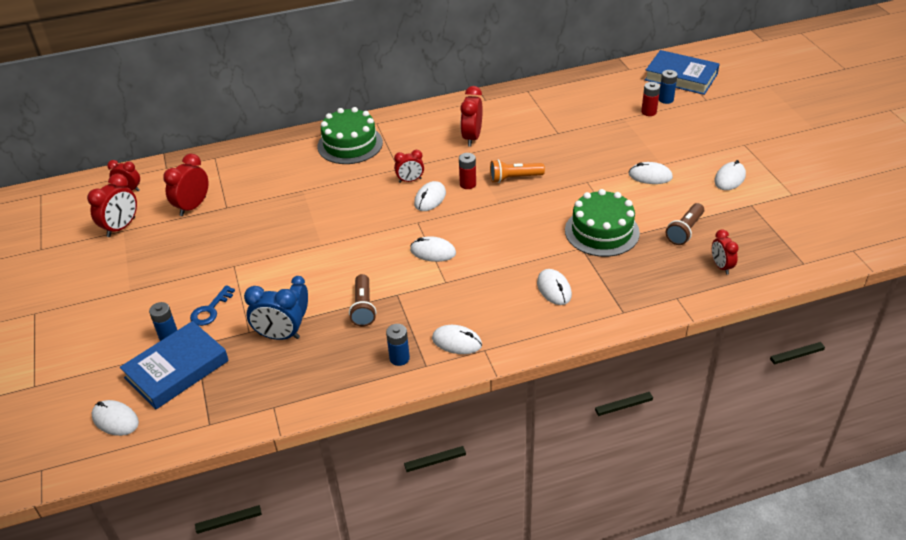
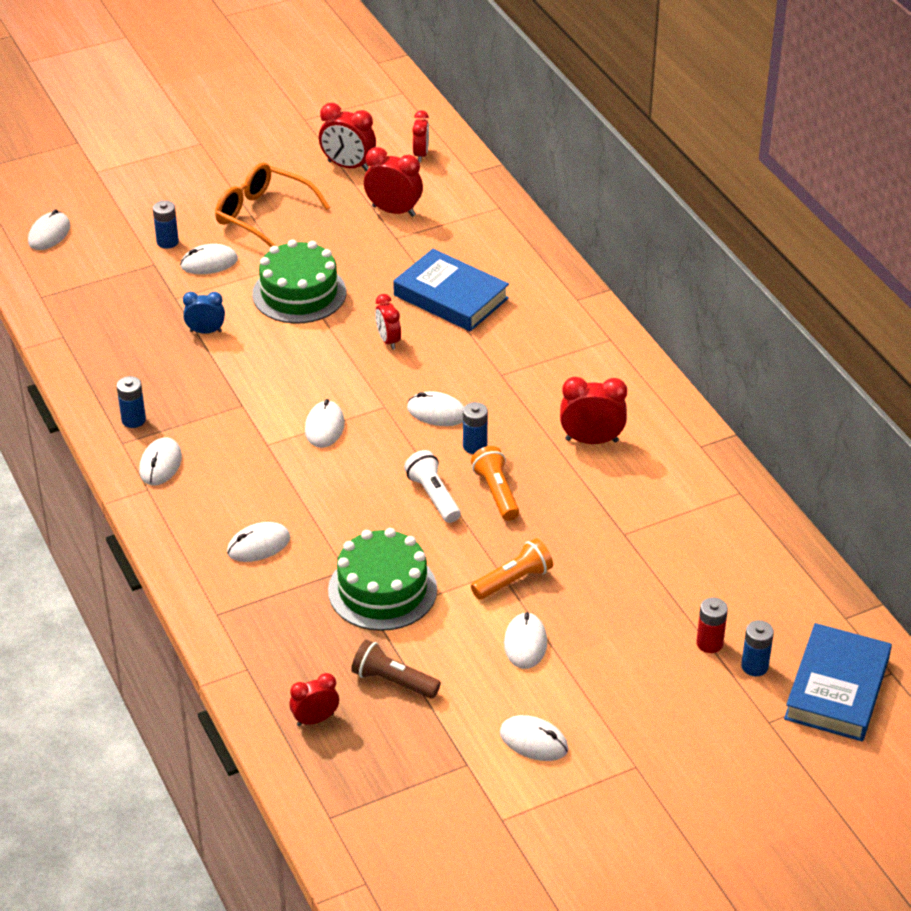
camera: 80 degrees right, 0 degrees up
(161, 277) = (263, 215): none -> orange glasses
(177, 369) = (118, 258): blue book -> blue book (451, 297)
(210, 310) = (209, 263): blue key -> white mouse
(279, 336) = (168, 322): blue clock -> none
(350, 144) = (551, 321): green cake -> green cake (299, 293)
(363, 307) = (217, 380): brown flashlight -> none
(410, 180) = (475, 389): red clock -> red clock (388, 340)
(468, 184) = (475, 446): red battery -> blue battery
(514, 205) = (433, 496): none -> white flashlight
(595, 177) = (513, 580): none -> orange flashlight

